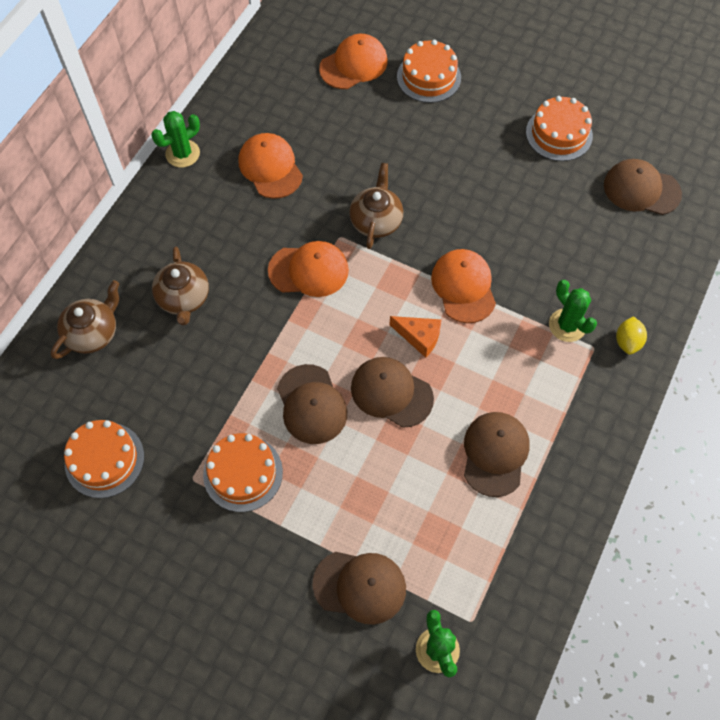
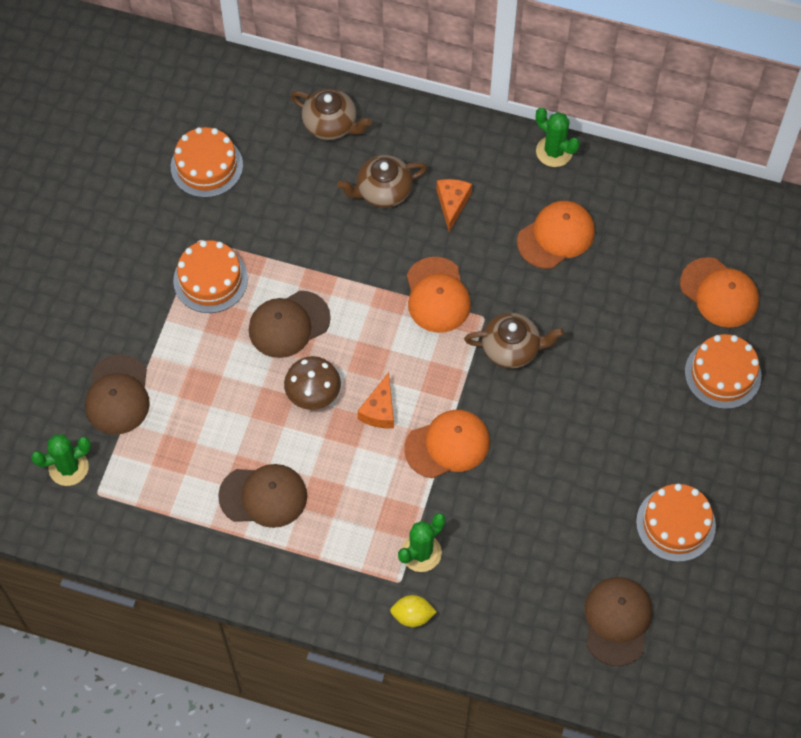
camera: 80 degrees right, 0 degrees up
(215, 242) = (452, 204): none -> orange cheese
(391, 393) = (313, 393): brown cap -> brown mushroom

